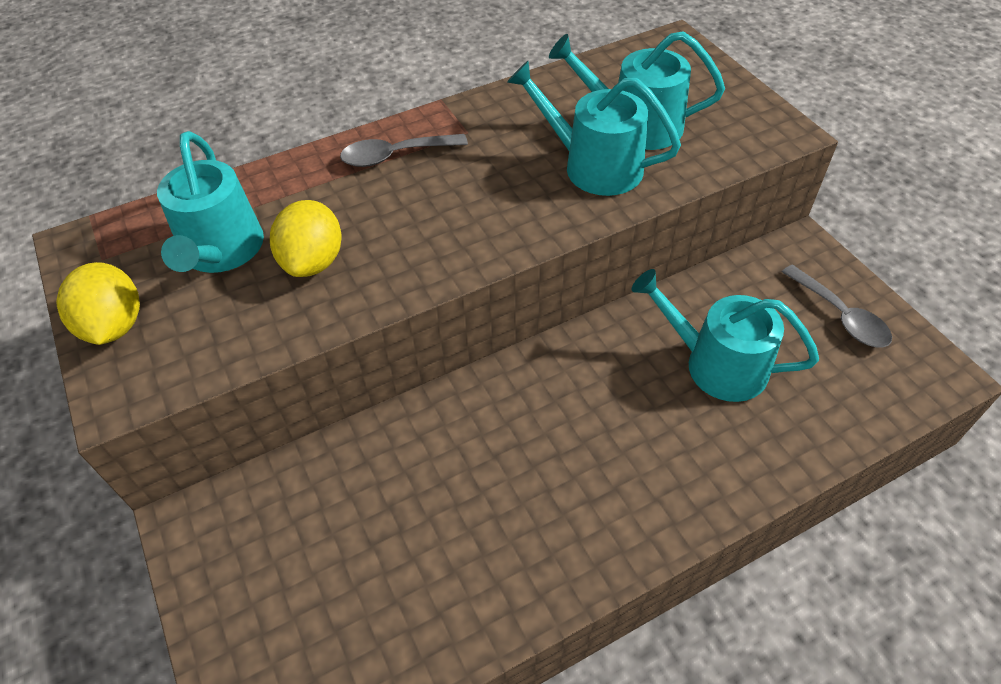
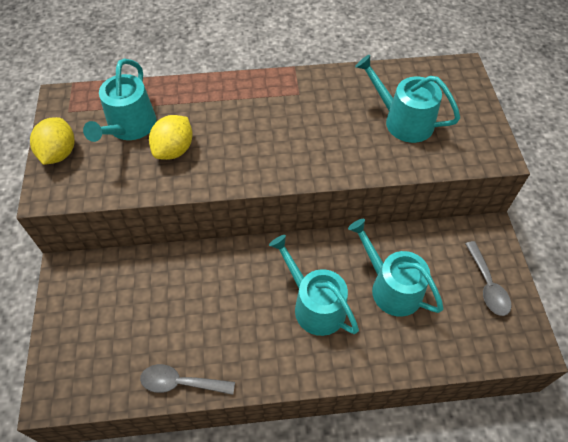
camera: 20 degrees right, 5 degrees up
(395, 156) = (249, 97): grey spoon -> grey spoon (181, 383)
(594, 166) = (362, 141): turquoise watering can -> turquoise watering can (315, 305)

